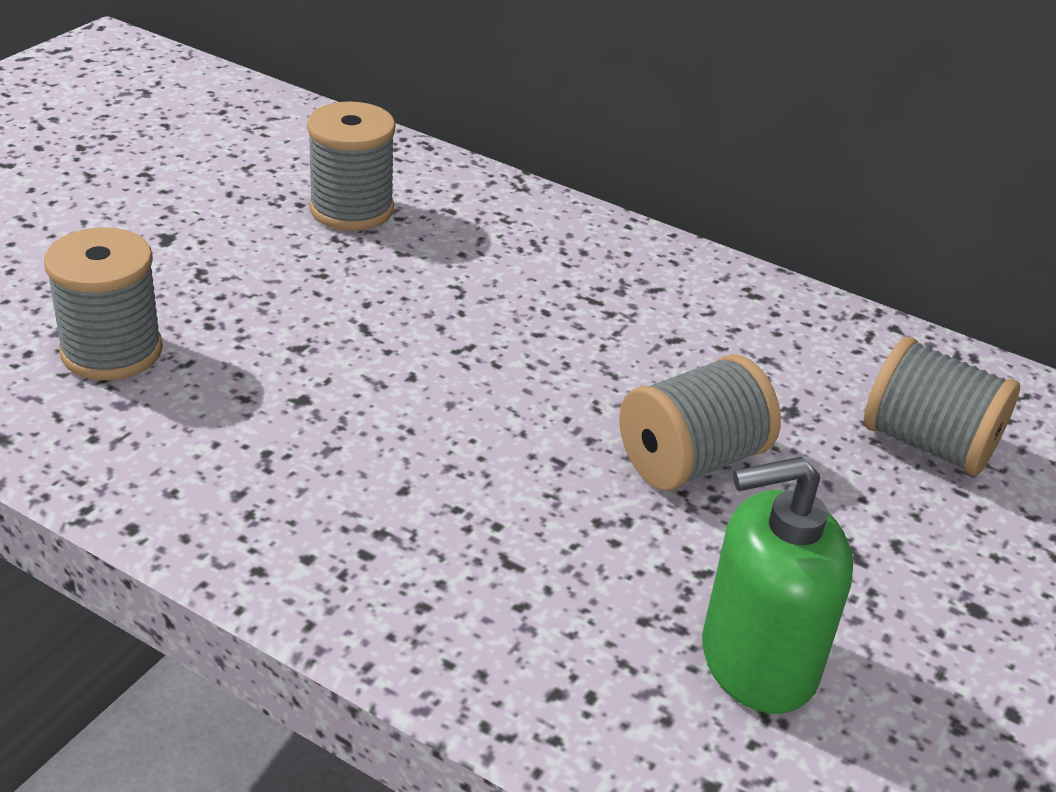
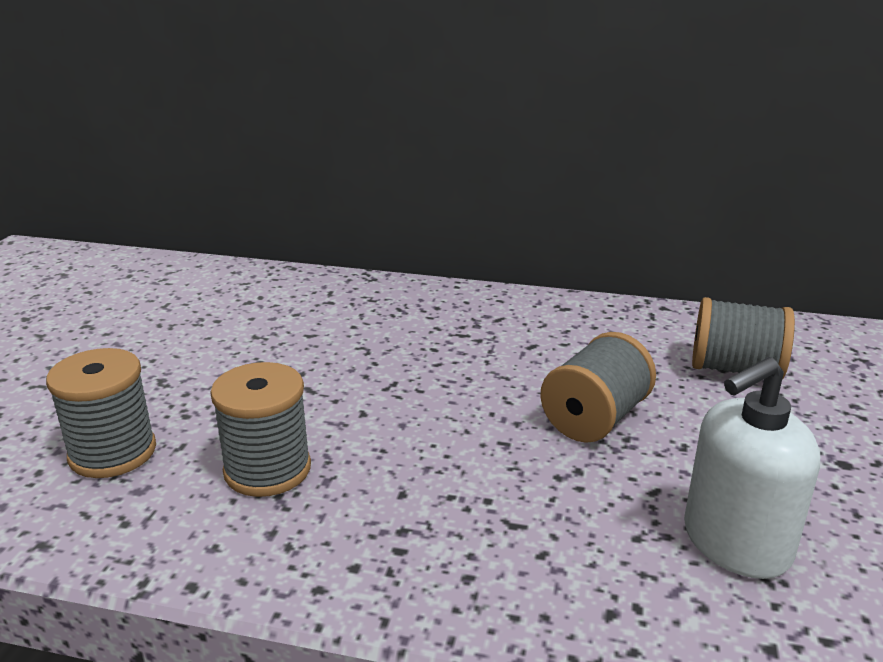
camera: 15 degrees left, 10 degrees down
(351, 209) = (258, 316): grey spool -> grey spool (267, 470)
(757, 661) = (735, 543): green soap dispenser -> white soap dispenser

